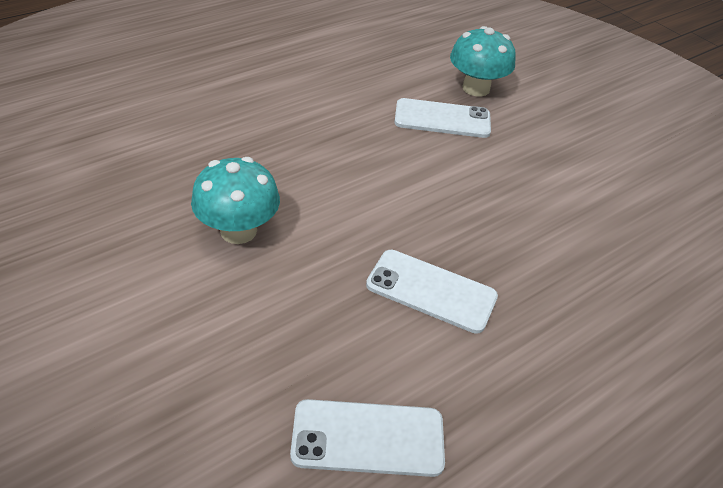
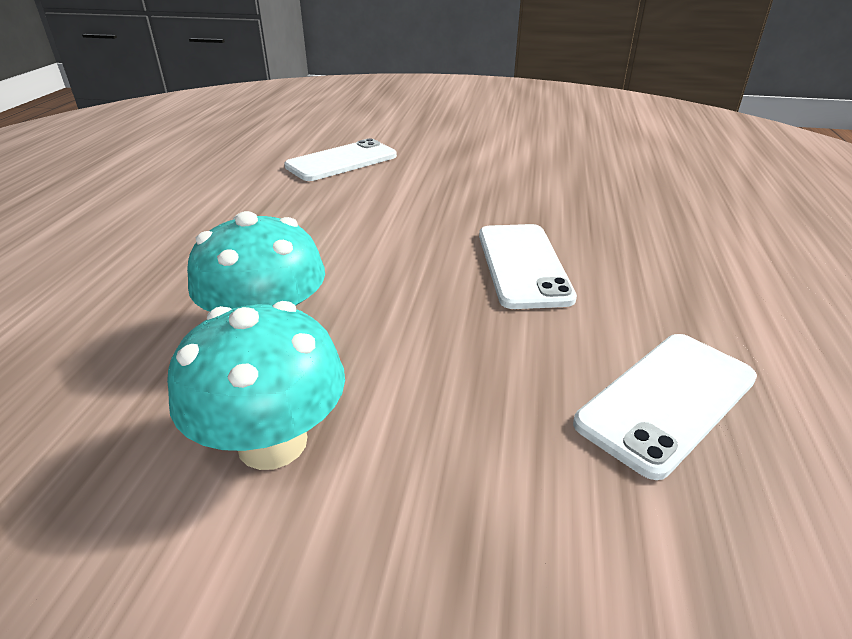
camera: 40 degrees left, 10 degrees down
(431, 291) = (523, 265): white phone -> white phone turned 75 degrees counterclockwise
(476, 88) = (338, 135): turquoise mushroom -> turquoise mushroom (272, 442)

